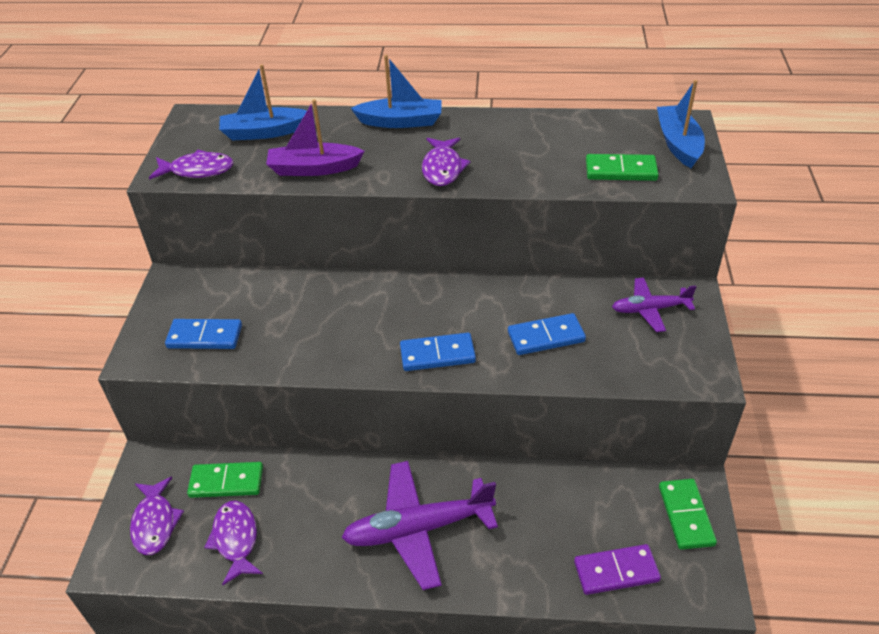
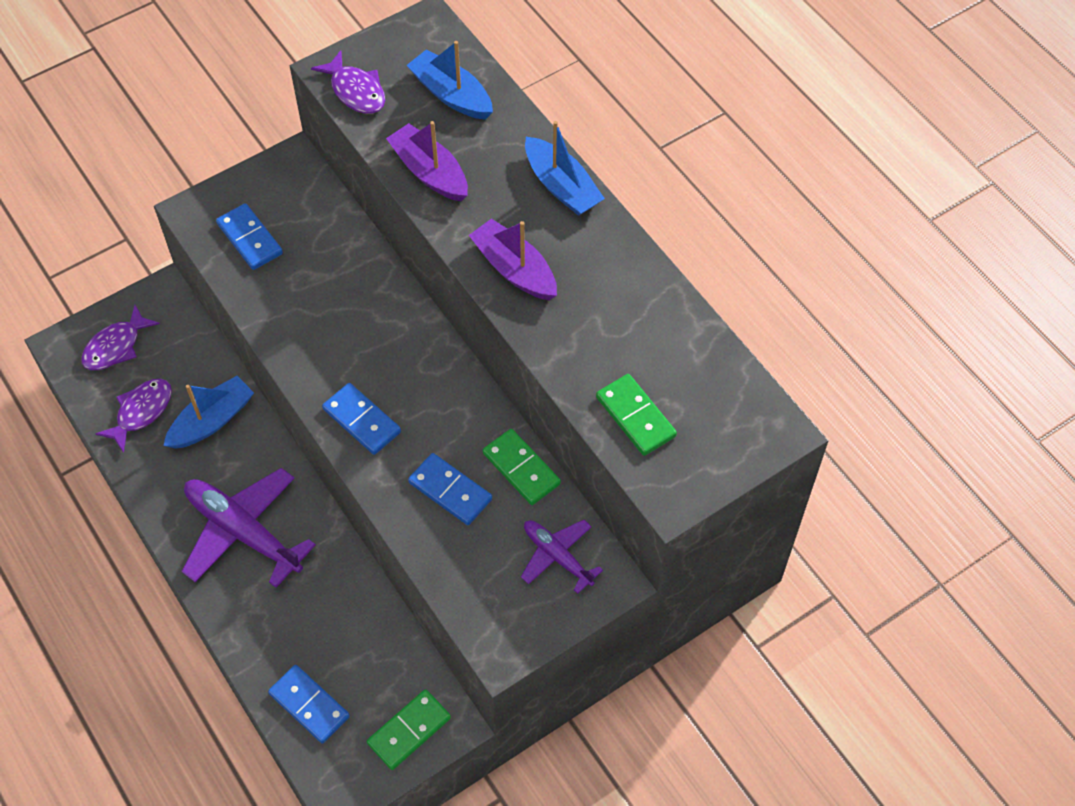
camera: 50 degrees right, 15 degrees up
(226, 482) = (186, 363): green domino -> green domino (521, 469)
(442, 168) = (514, 269): purple fish -> purple boat
(616, 571) = (309, 705): purple domino -> blue domino
(678, 144) = (729, 443): blue boat -> blue boat (212, 421)

